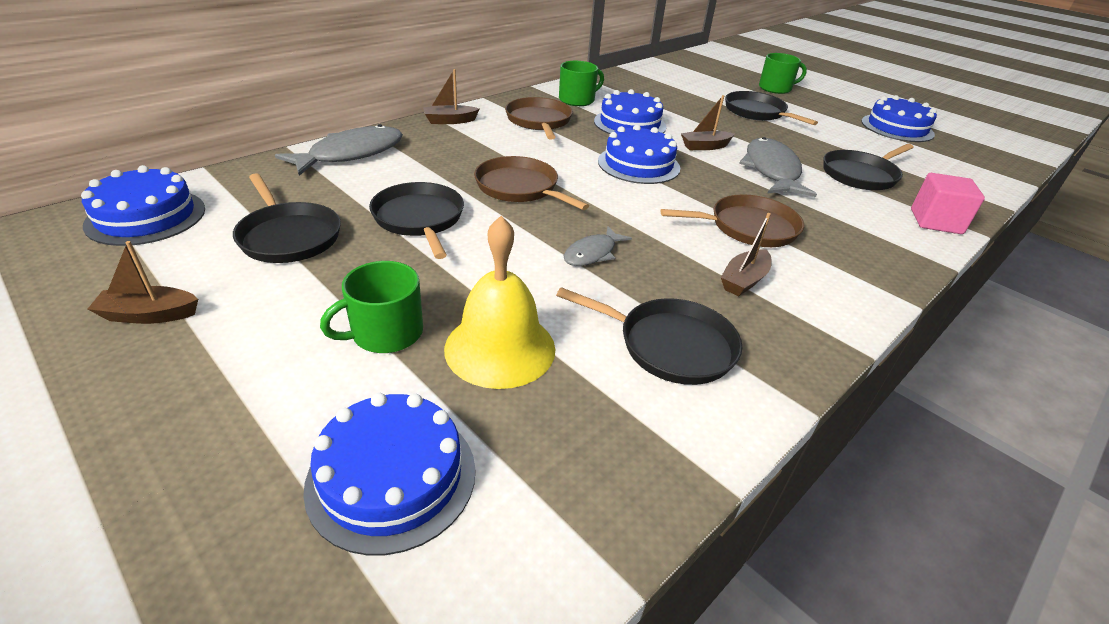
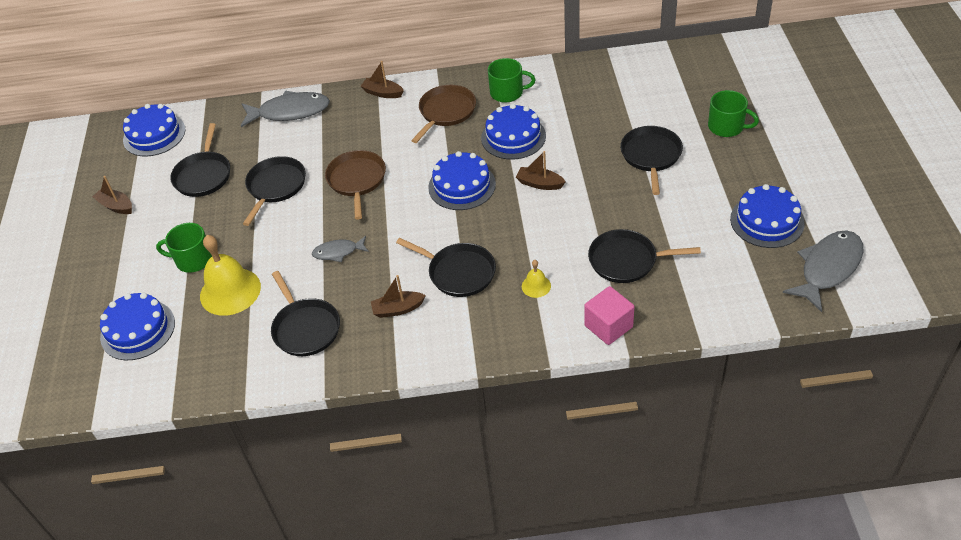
camera: 45 degrees right, 10 degrees up
(748, 227) = (459, 272): brown pan -> black pan
(771, 170) = (556, 228): grey fish -> grey fish (828, 268)
(830, 214) = (536, 286): none -> yellow bell

